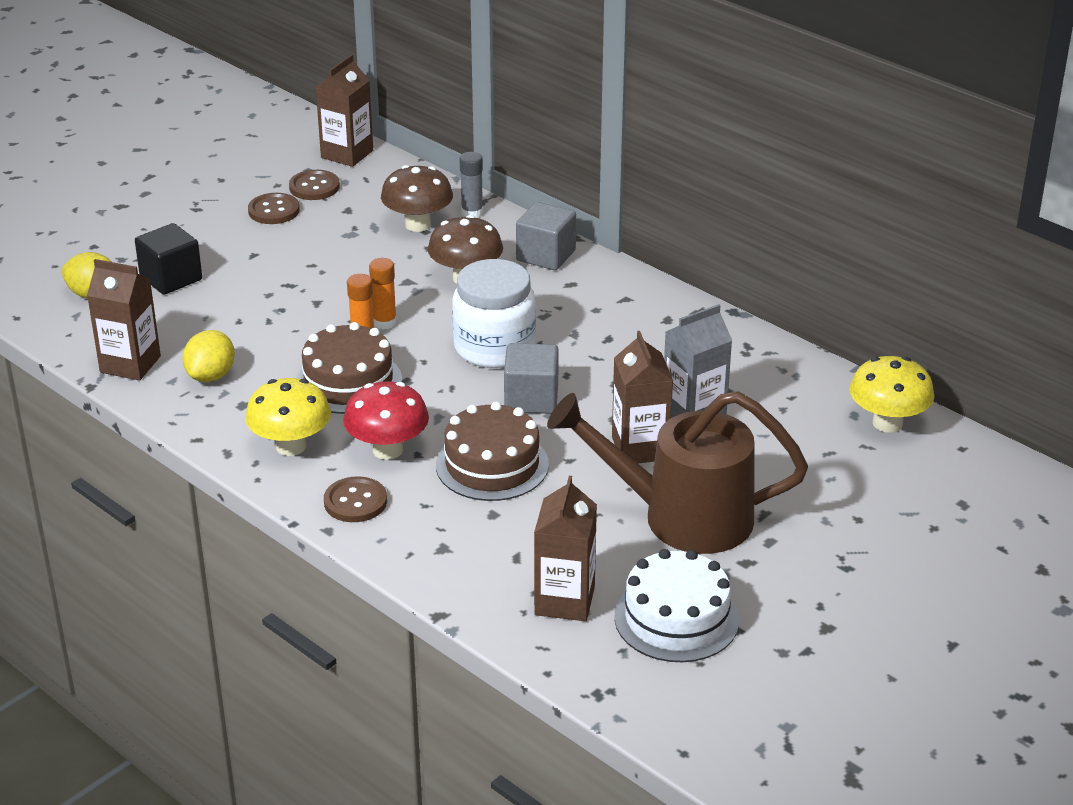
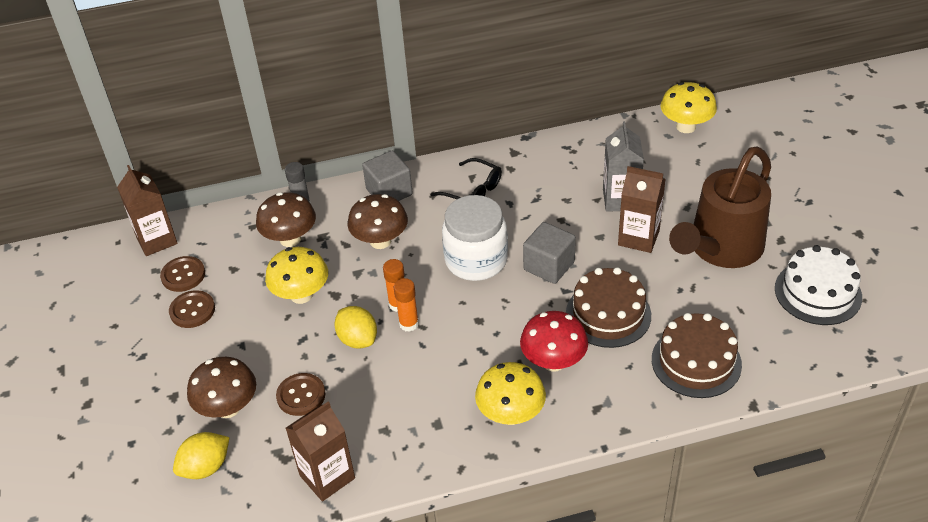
camera: 55 degrees left, 10 degrees up
(171, 278) = (228, 408): black cube -> brown mushroom
(211, 376) = (384, 430): yellow lemon -> yellow lemon (358, 339)
(346, 261) = (301, 295): none -> yellow mushroom
(348, 381) = (455, 352): brown cake -> brown cake (696, 362)
(355, 502) = (602, 402): brown button -> brown button (301, 395)
(564, 601) = (773, 337): brown carton -> none
(602, 308) = (473, 191): none -> black glasses

